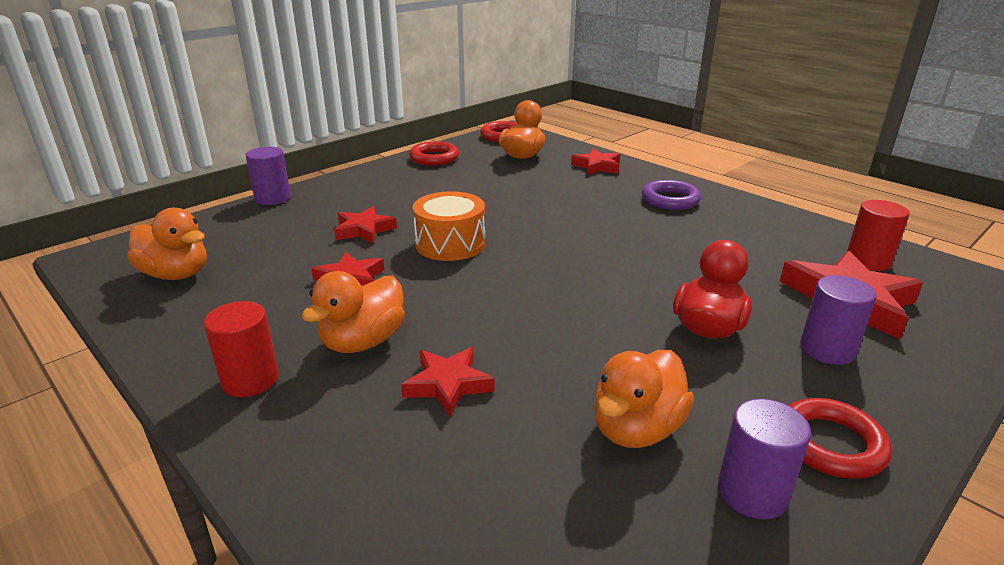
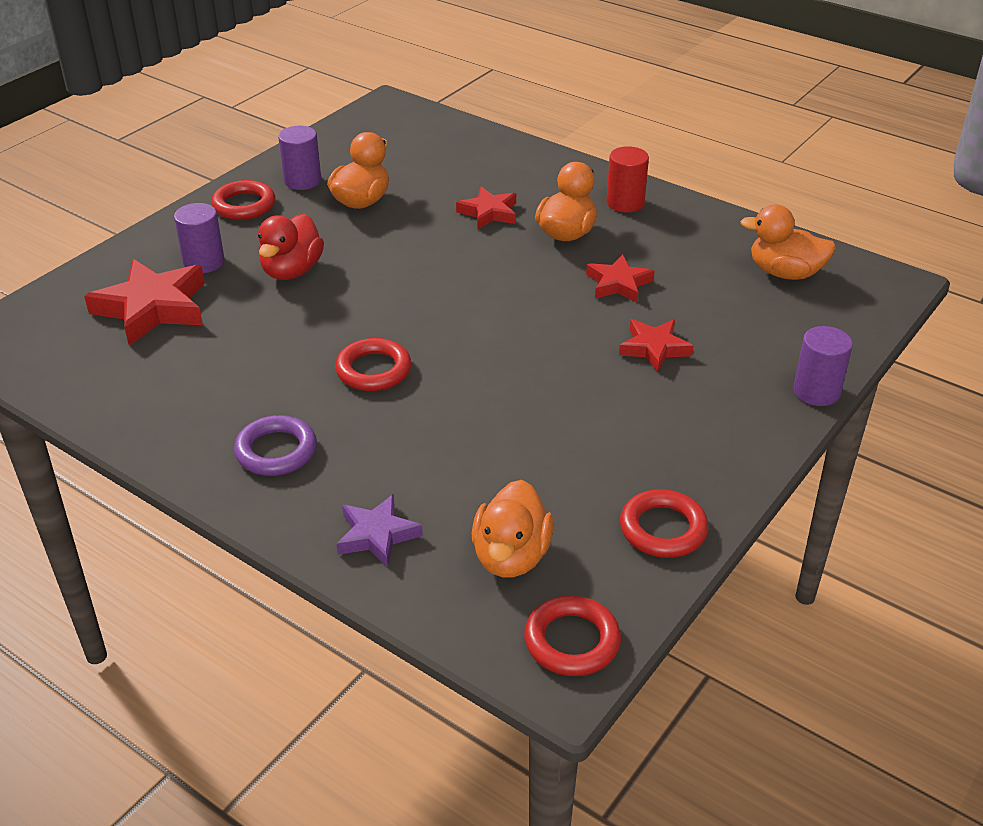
camera: 170 degrees right, 10 degrees up
(450, 244) = (545, 338): orange drum -> none
(597, 166) = (377, 535): red star -> purple star
(604, 235) = (373, 370): none -> red ring
(868, 261) = (89, 362): red cylinder -> none

